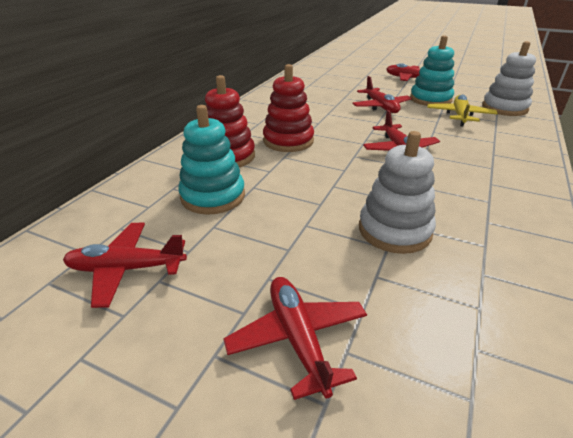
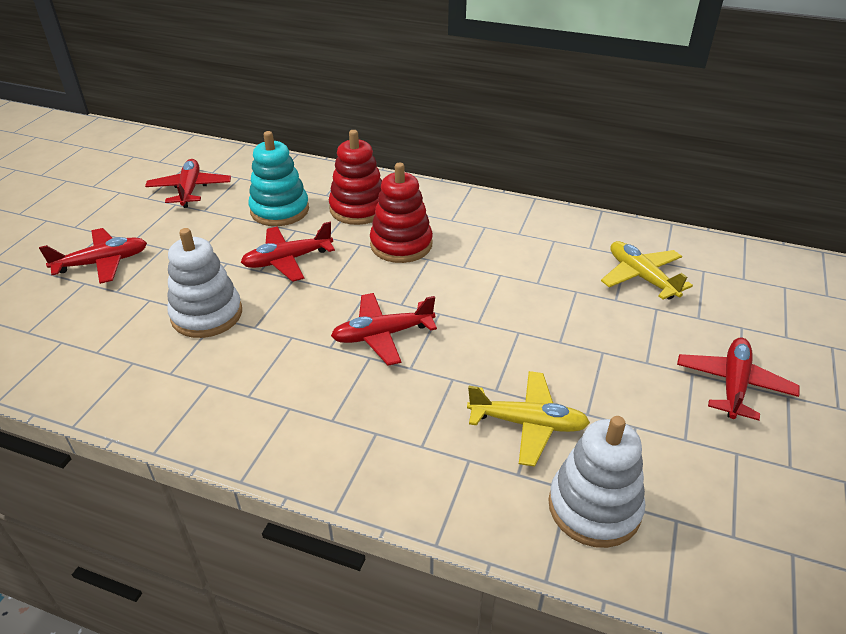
camera: 85 degrees right, 5 degrees up
(330, 84) = (641, 277): none -> yellow plane
(380, 107) = (545, 329): red plane -> red plane (287, 260)
(430, 99) = (606, 397): turquoise stacking toy -> none

